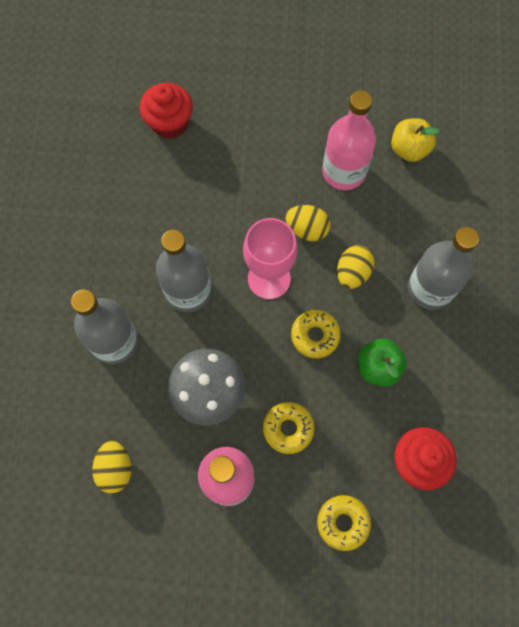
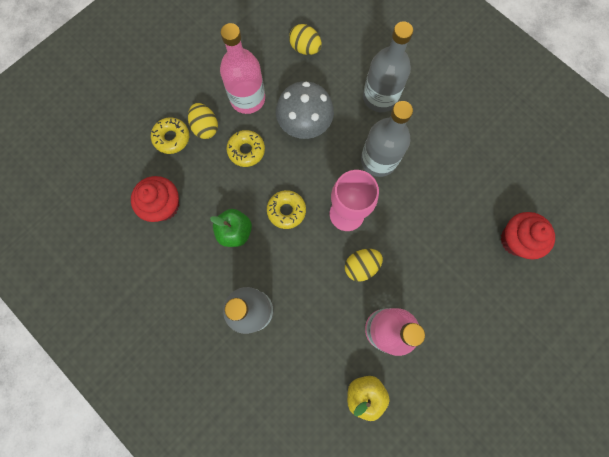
camera: 130 degrees right, 5 degrees up
(352, 273) = (306, 269): yellow egg -> yellow egg (205, 127)

